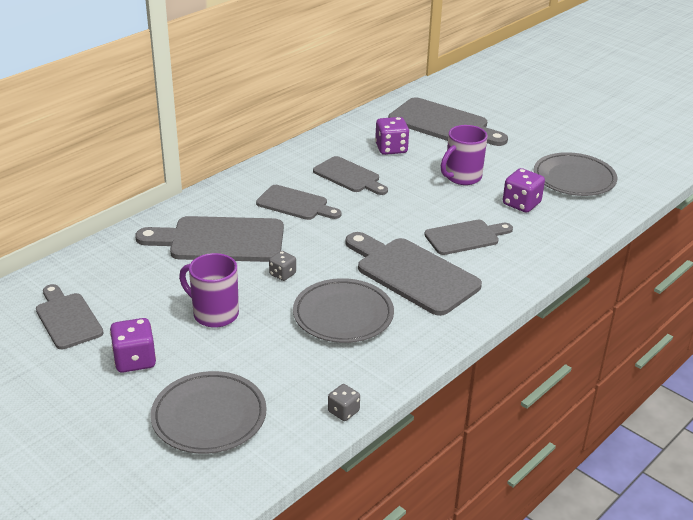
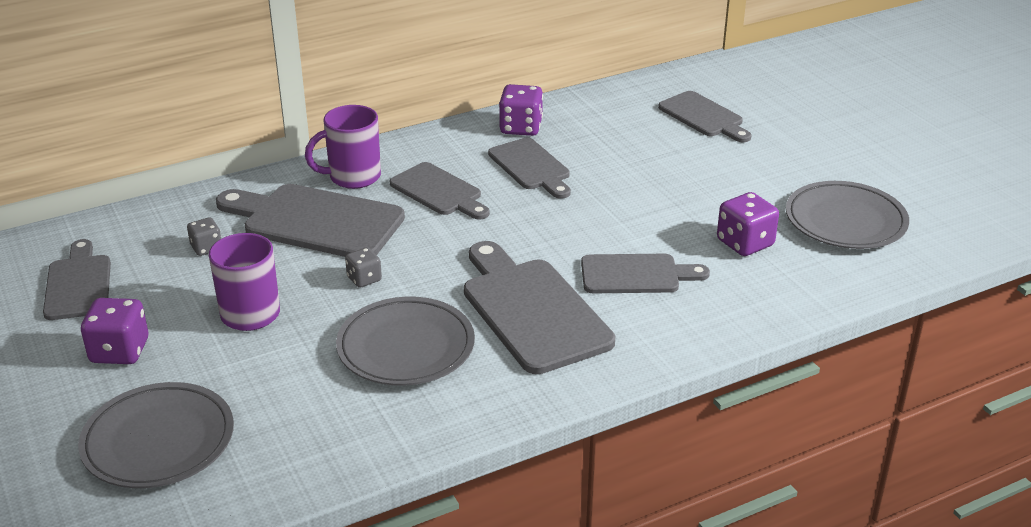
camera: 20 degrees right, 0 degrees up
(343, 411) = (324, 473): grey dice -> grey dice (206, 248)
(391, 149) = (611, 139): purple dice -> purple dice (521, 128)
(443, 124) = (703, 117): grey cutting board -> grey cutting board, size x0.62
(462, 177) = (684, 193): purple mug -> purple mug (353, 177)

